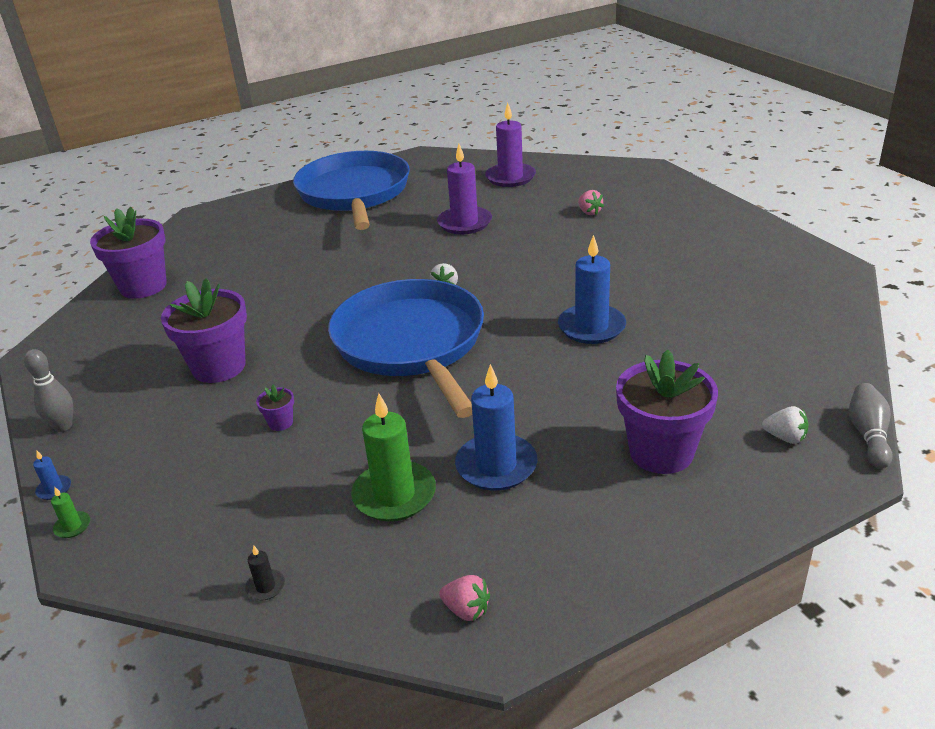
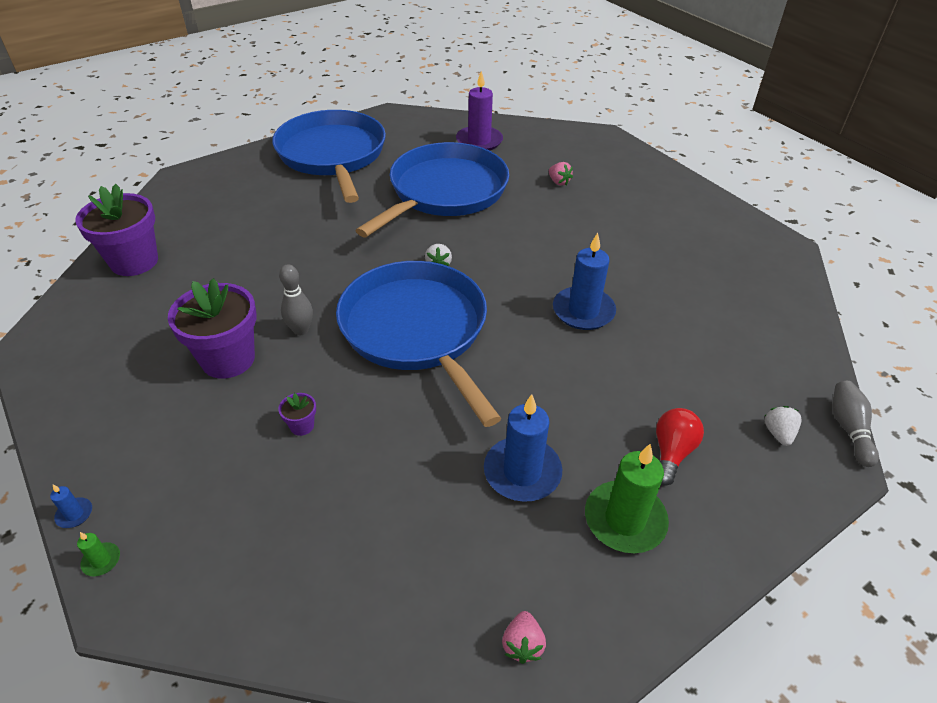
camera: 10 degrees left, 10 degrees up
(63, 426) = (73, 434): grey bowling pin -> grey bowling pin (301, 330)
(265, 586) = (318, 627): black candle -> none
(394, 495) = (429, 509): green candle -> green candle (625, 519)
(464, 223) = (444, 192): purple candle -> blue pan
(466, 610) = (522, 644): pink strawberry -> pink strawberry turned 75 degrees clockwise
(661, 452) = (672, 452): purple flower pot -> red light bulb
(785, 437) = (778, 433): white strawberry -> white strawberry turned 105 degrees counterclockwise

